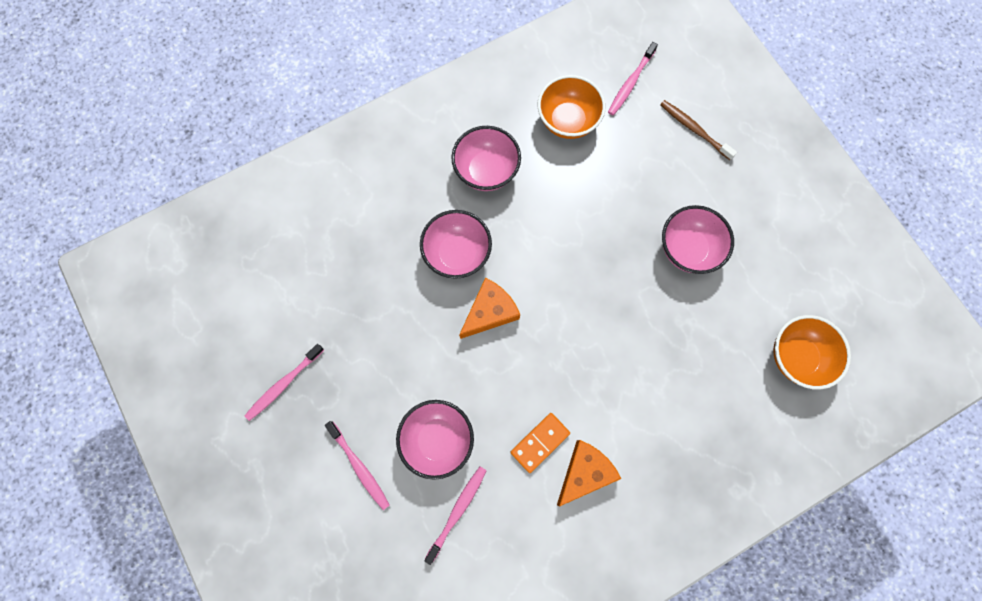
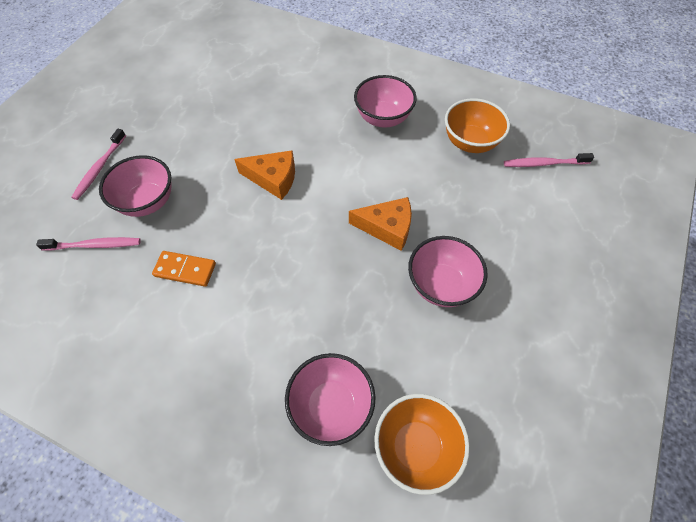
camera: 55 degrees right, 15 degrees down
(283, 384) = (138, 99): pink toothbrush -> none
(457, 254) = (304, 136): pink bowl -> pink bowl (331, 406)
(585, 472) = (178, 318): orange cheese -> orange cheese (387, 227)
(694, 129) = (553, 229): brown toothbrush -> none

